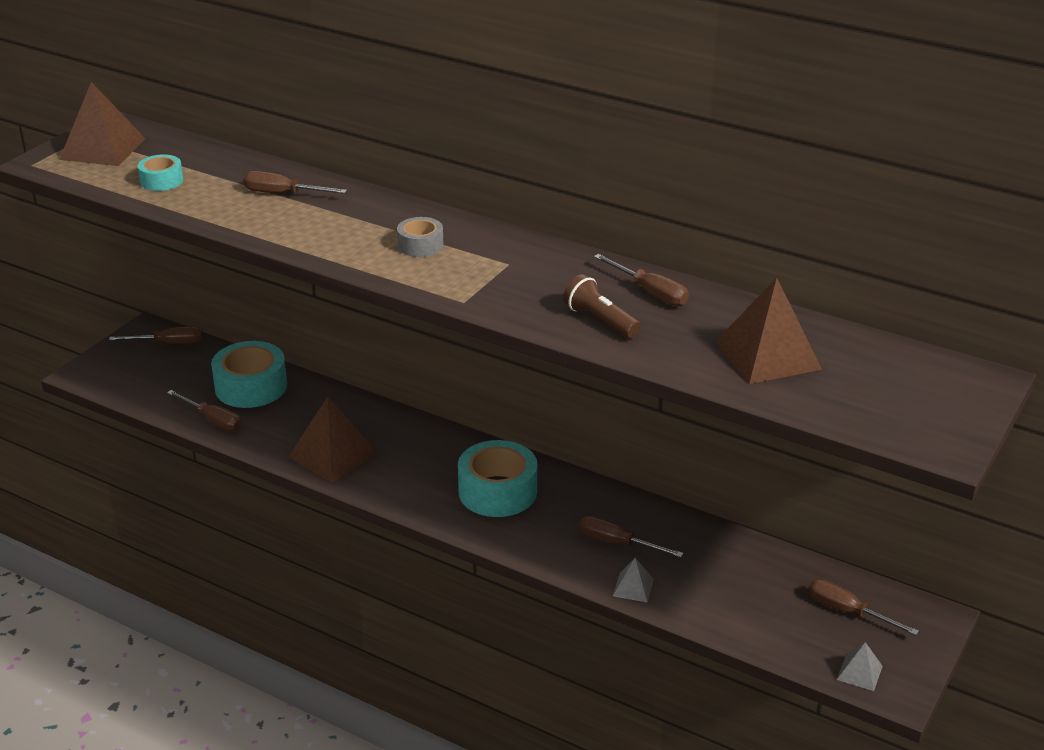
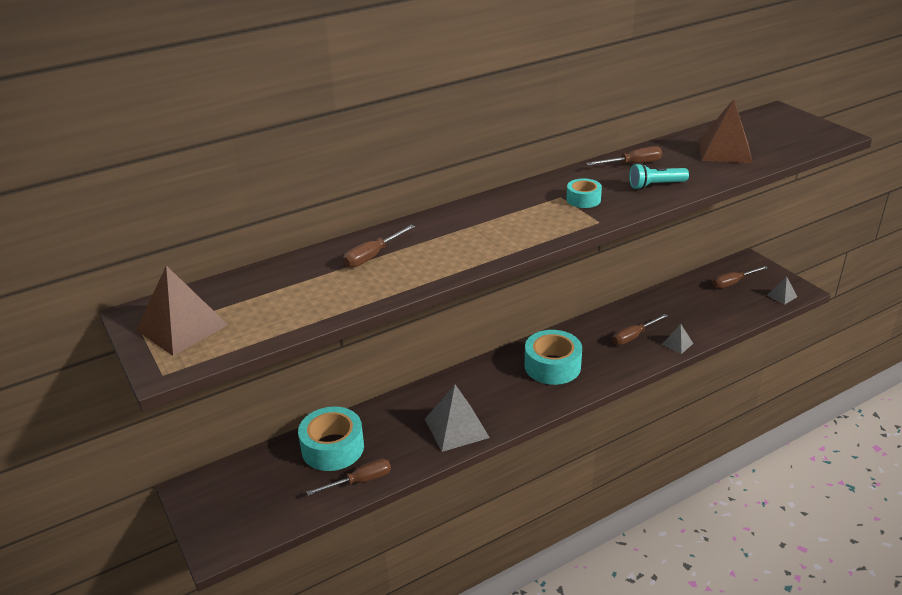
camera: 60 degrees left, 0 degrees up
(161, 181) = (284, 307): turquoise tape -> turquoise tape (583, 199)
(168, 343) = (223, 481): brown screwdriver -> none
(333, 454) = (456, 428): brown pyramid -> grey pyramid
(420, 245) = (508, 220): grey tape -> none
(600, 320) = (655, 185): brown flashlight -> turquoise flashlight

